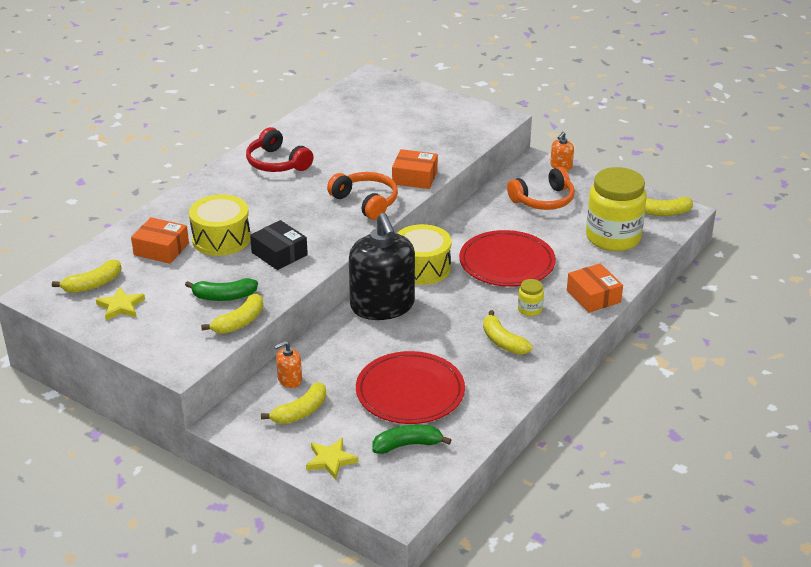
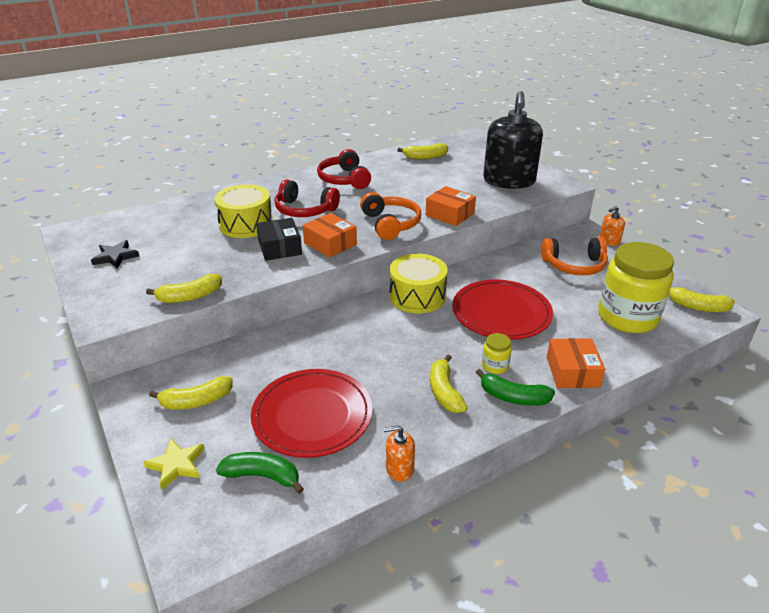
camera: 25 degrees right, 0 degrees up
(93, 284) = (115, 234): yellow banana -> yellow banana (425, 157)
(121, 306) = (115, 257): yellow star -> black star
(161, 249) = (193, 221): orange box -> orange box (330, 243)
(224, 297) = (200, 271): green banana -> green banana (513, 397)
(267, 208) = (304, 210): none -> red headphones
(289, 380) = (216, 365): orange soap dispenser -> orange soap dispenser (399, 468)
(382, 306) = (355, 321): black soap dispenser -> black soap dispenser (509, 181)

